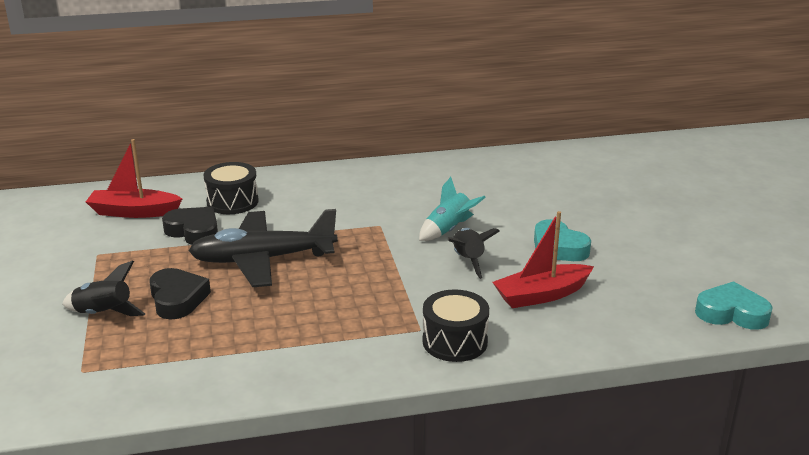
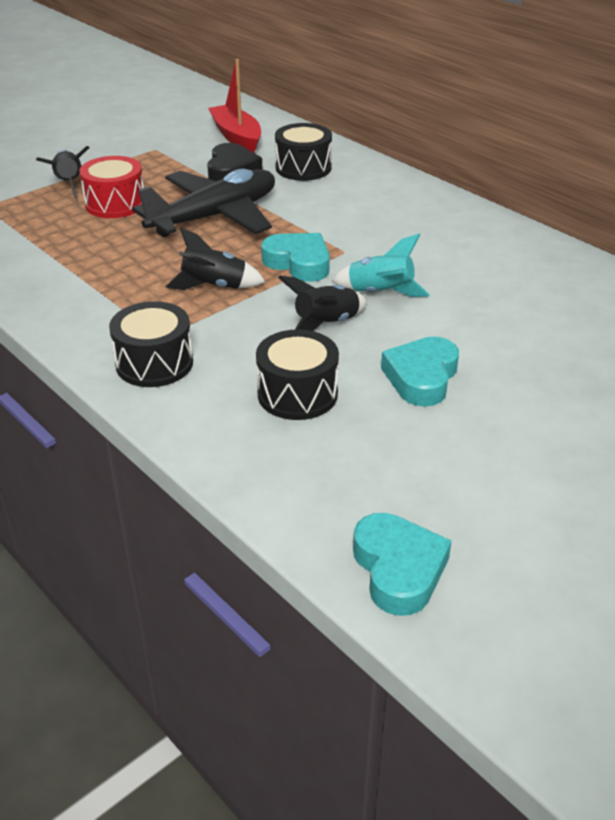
camera: 60 degrees right, 10 degrees up
(177, 299) = (115, 204): black heart -> red drum
(263, 260) = (214, 217): black plane -> black plane turned 90 degrees clockwise
(372, 289) = (214, 286): none -> black rocket
(376, 246) = (298, 263): none -> turquoise heart
(541, 295) = (297, 394): red boat -> black drum

